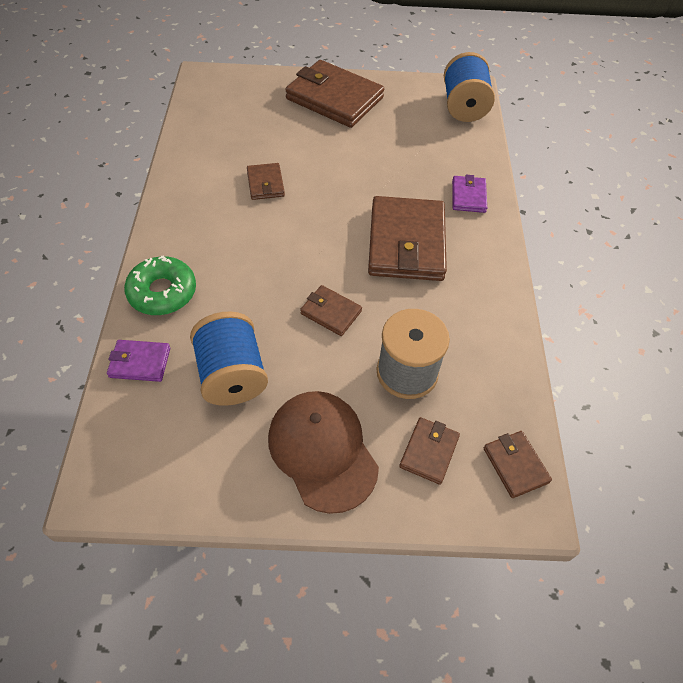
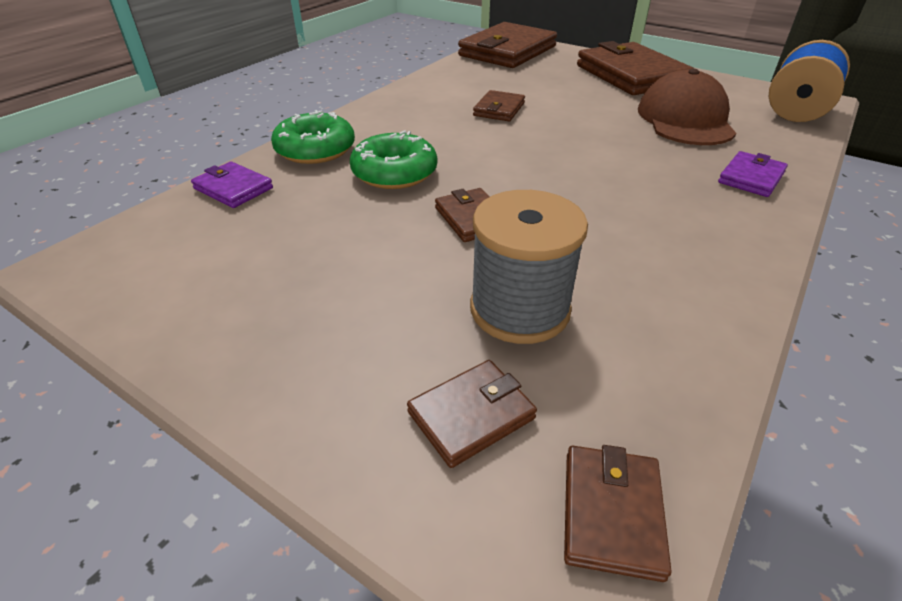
camera: 35 degrees right, 15 degrees down
(232, 375) = (305, 229): blue spool -> none
(245, 291) = (394, 172): none -> green donut
(322, 451) = (325, 341): brown cap -> brown cap (685, 119)
(406, 243) = (627, 192): brown wallet -> brown wallet (507, 51)

